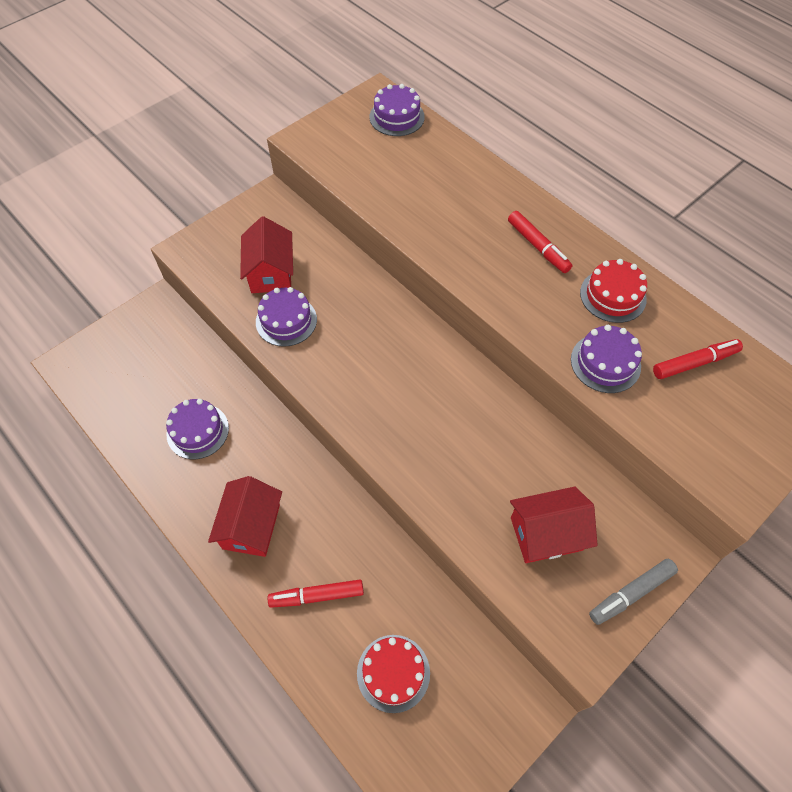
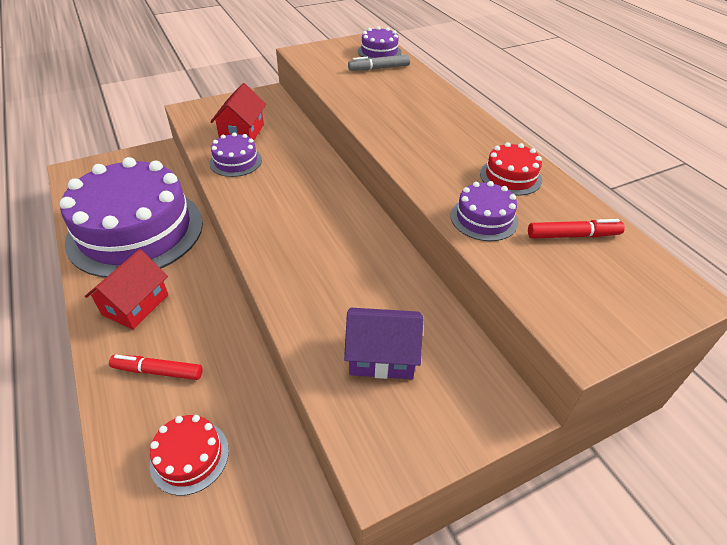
camera: 15 degrees right, 15 degrees down
(197, 431) = (136, 231): purple cake -> purple cake, size x2.47
(538, 246) = (456, 136): red marker -> none
(546, 534) = (382, 356): red house -> purple house
(631, 593) = (448, 431): grey marker -> grey marker (379, 68)

